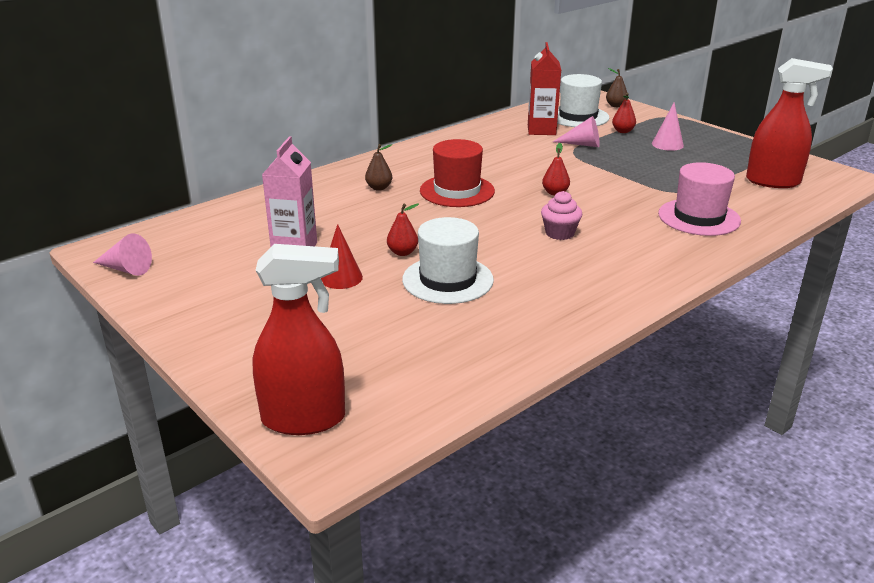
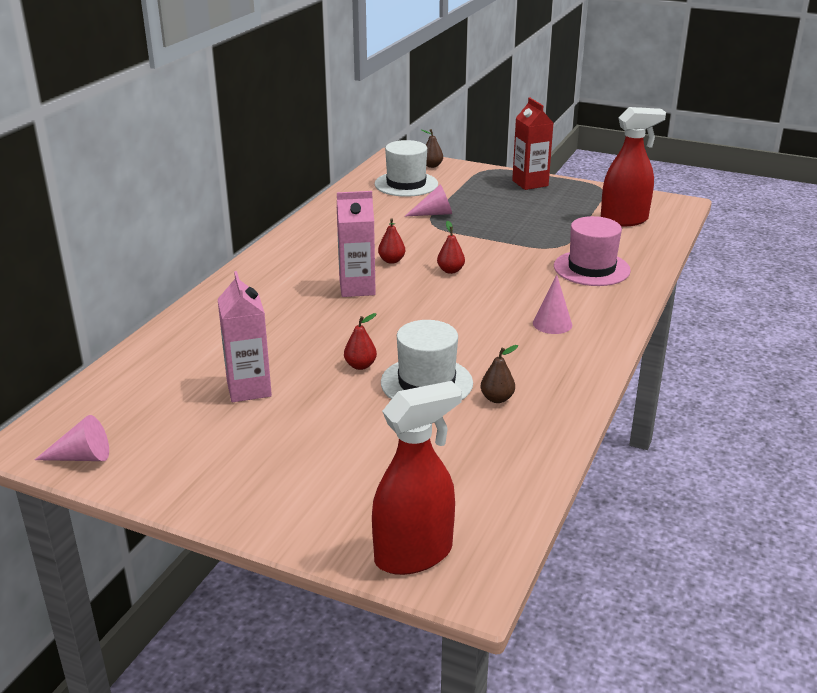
camera: 25 degrees left, 0 degrees up
(341, 278) = (323, 407): red cone -> none
(379, 188) = (276, 301): brown pear -> brown pear (497, 398)
(457, 191) = (357, 288): red hat -> pink carton
(541, 130) = (383, 205): red carton -> red carton (530, 183)
(559, 233) = (488, 311): pink cupcake -> none
(622, 131) = (460, 193): red pear -> red pear (391, 261)
(667, 144) = (510, 199): pink cone -> pink cone (552, 324)

